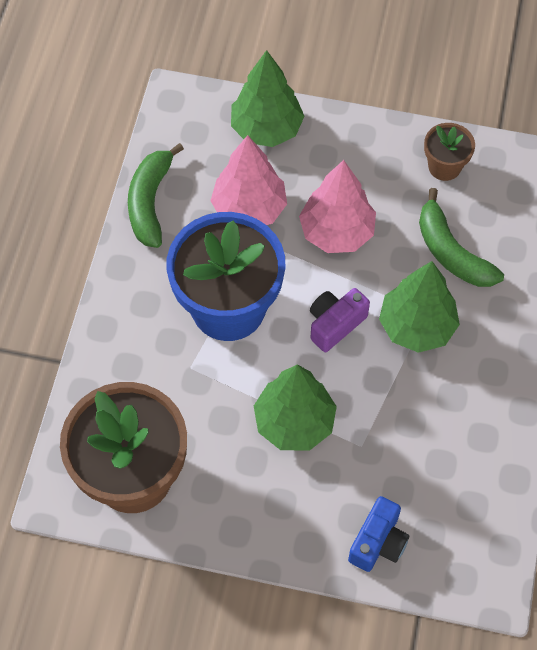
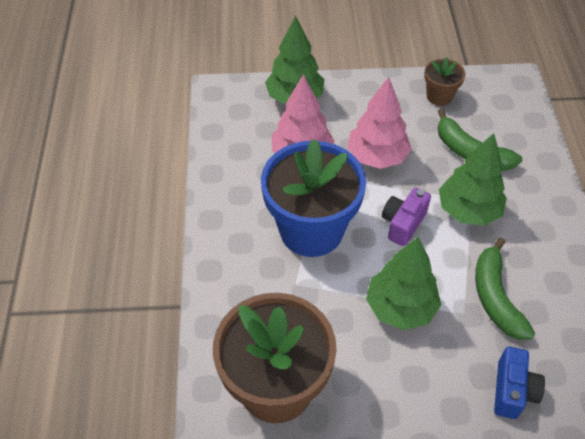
camera: 15 degrees left, 10 degrees down
(150, 202) = (220, 166): green banana -> green banana (495, 297)

